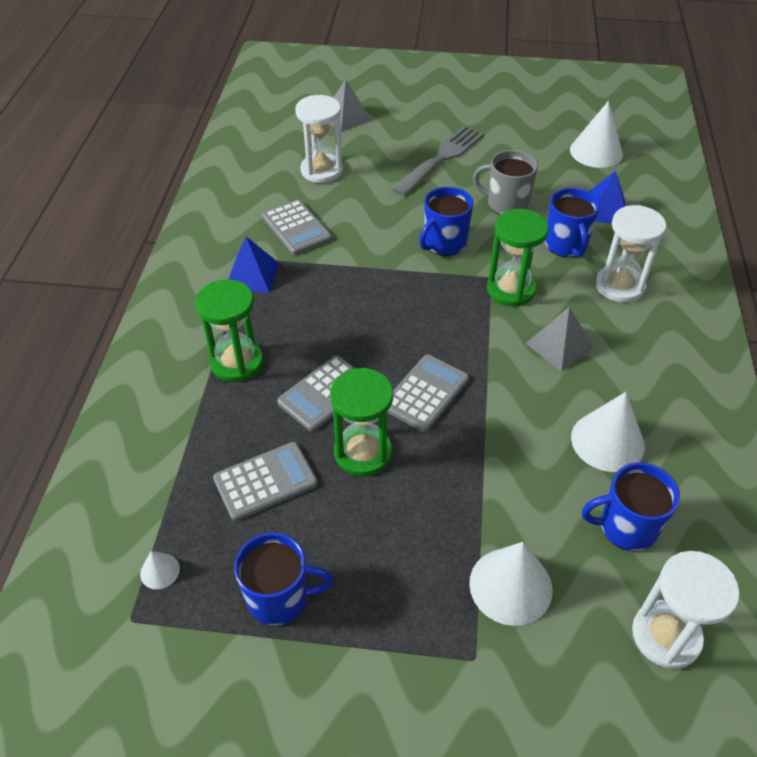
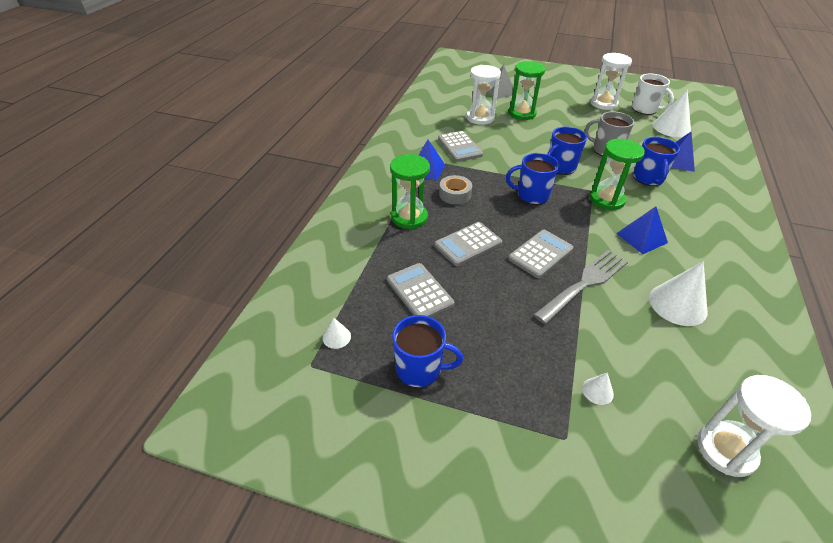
camera: 10 degrees right, 5 degrees down
(265, 481) = (419, 292): grey calculator -> grey calculator turned 105 degrees counterclockwise
(298, 313) = (455, 194): none -> grey tape
(363, 453) = (491, 284): green hourglass -> green hourglass (522, 113)
(441, 158) = (561, 120): grey fork -> grey fork (584, 283)
(510, 586) = (597, 391): white cone -> white cone, size x0.48
(559, 123) = (645, 109): none -> white mug
(559, 345) = (641, 238): grey pyramid -> blue pyramid
(619, 286) = (688, 207): white hourglass -> white hourglass (603, 103)
(626, 527) = (692, 365): blue mug -> blue mug (532, 195)

